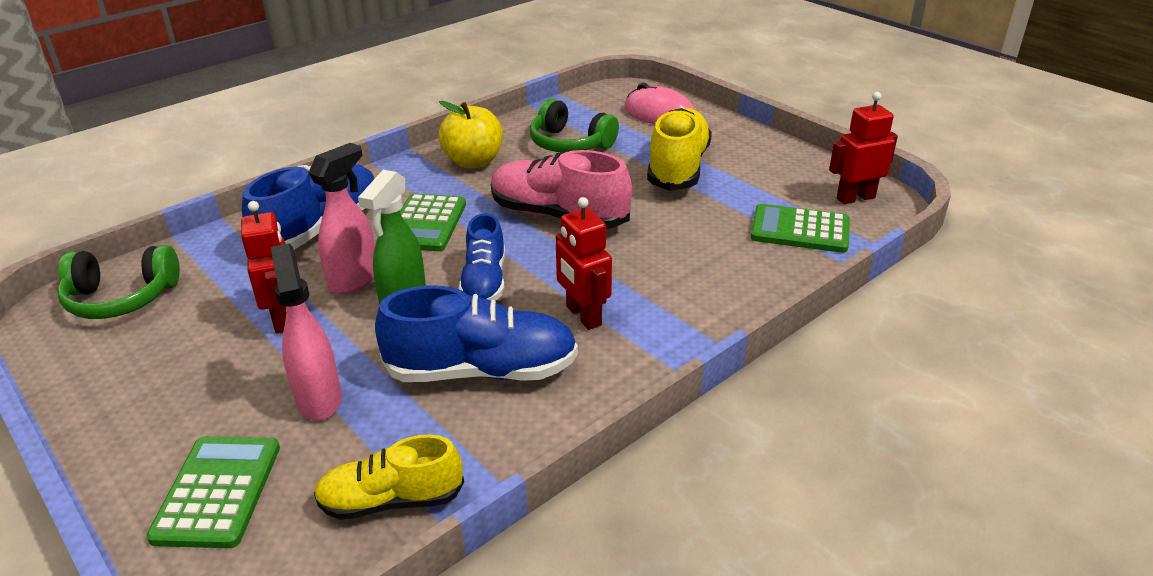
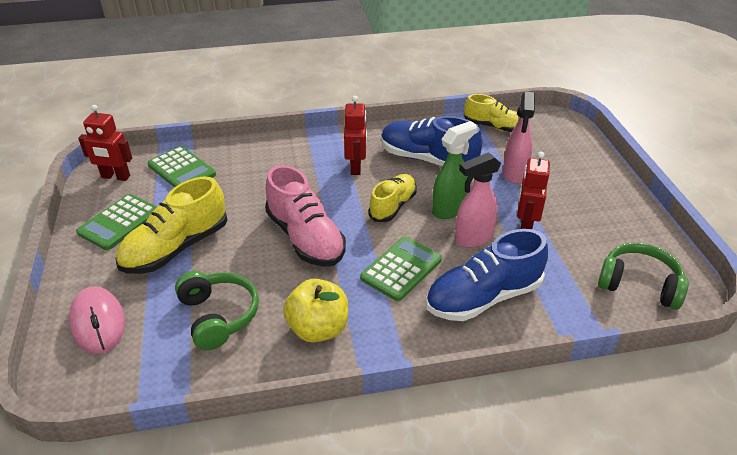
camera: 150 degrees left, 5 degrees up
(217, 491) = (567, 152): green calculator -> green calculator (119, 222)
(484, 282) = (393, 206): blue shoe -> yellow shoe

